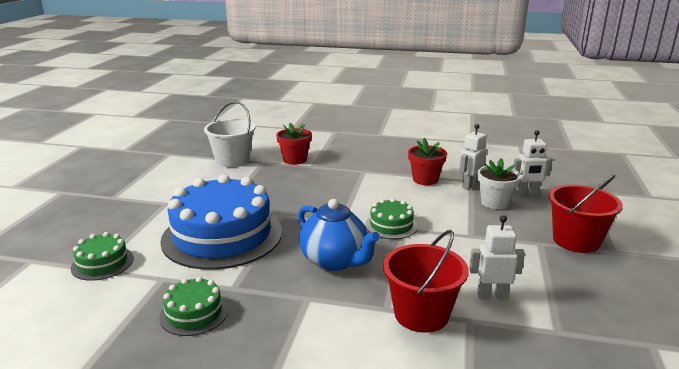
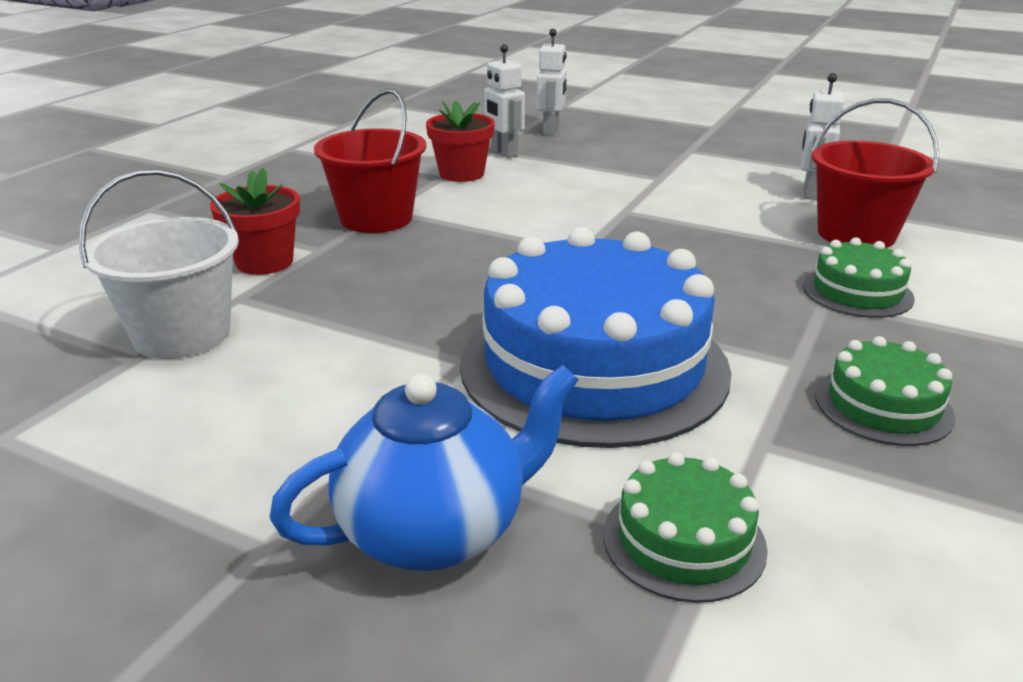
camera: 75 degrees left, 5 degrees up
(335, 261) = (715, 270): blue teapot -> blue teapot (435, 531)
(391, 225) = (610, 217): green cake -> green cake (857, 292)
(495, 203) = (569, 150): white flower pot -> none
(576, 241) = (687, 135): red bucket -> red bucket (376, 218)

